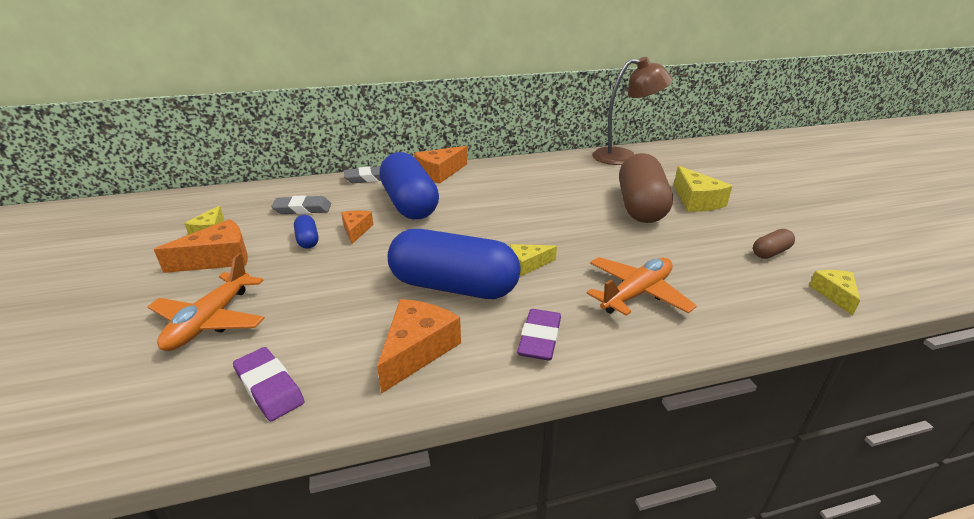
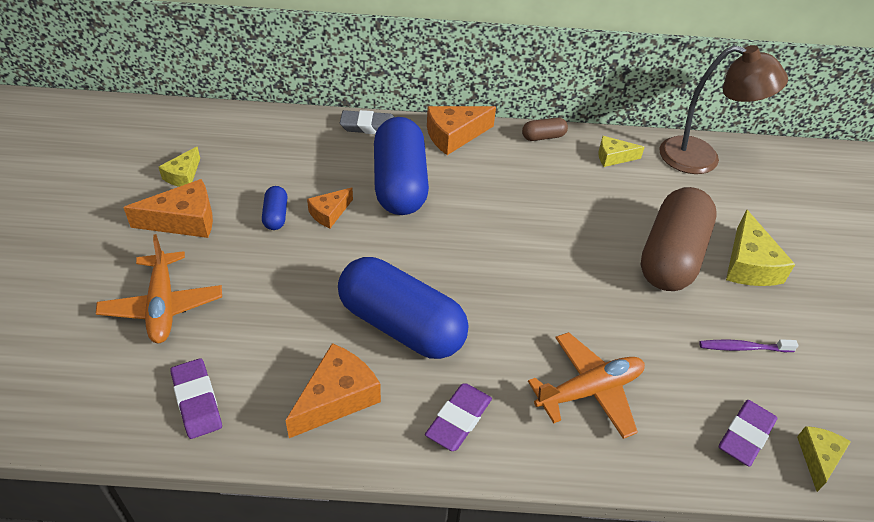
camera: 15 degrees right, 15 degrees up
(211, 321) = (163, 305): orange plane -> orange plane turned 45 degrees counterclockwise
(302, 209) = (283, 163): grey eraser -> none
(356, 230) = (329, 213): orange cheese -> orange cheese turned 150 degrees counterclockwise
(527, 264) = (492, 315): yellow cheese -> yellow cheese (613, 157)
(729, 244) = (743, 348): none -> purple toothbrush
(770, 252) = (786, 375): brown capsule -> brown capsule (543, 137)
(773, 293) = (745, 435): none -> purple eraser

